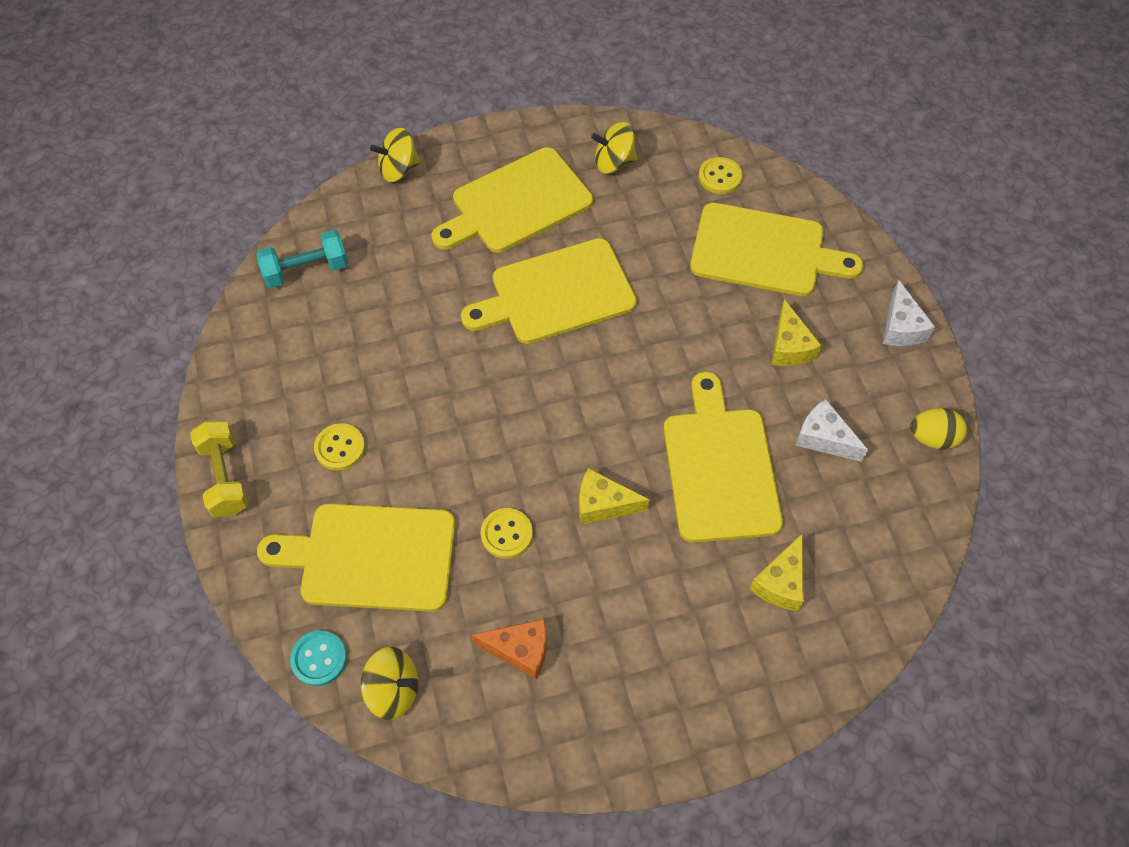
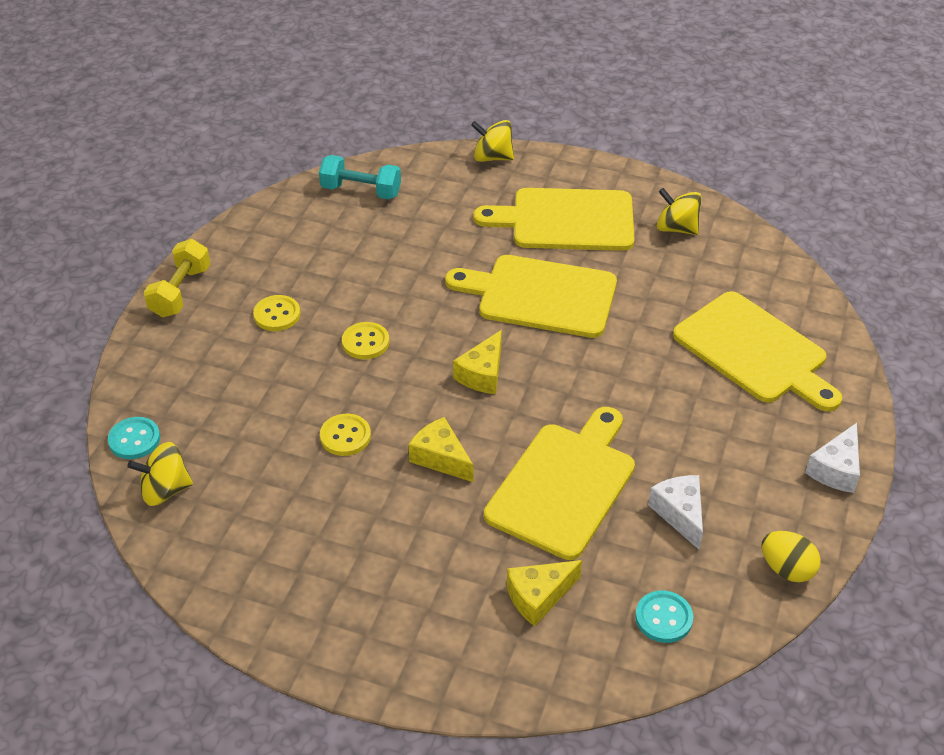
camera: 35 degrees right, 15 degrees down
(371, 557) = (232, 396): yellow cutting board -> none
(393, 690) = (165, 490): yellow spinning top -> yellow spinning top turned 120 degrees clockwise
(520, 650) = (281, 519): orange cheese -> none
(720, 177) = (764, 279): yellow button -> yellow button (365, 342)
(789, 346) = (712, 431): yellow cheese -> yellow cheese (482, 374)
(882, 539) = (663, 618): none -> turquoise button

